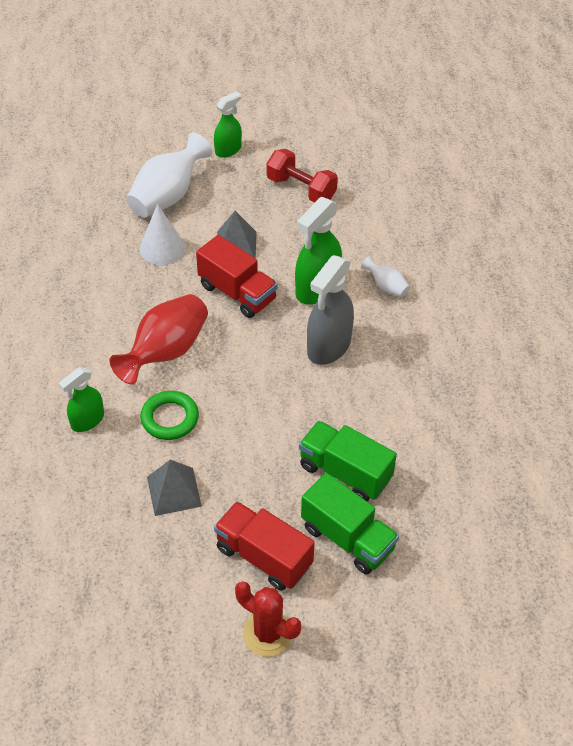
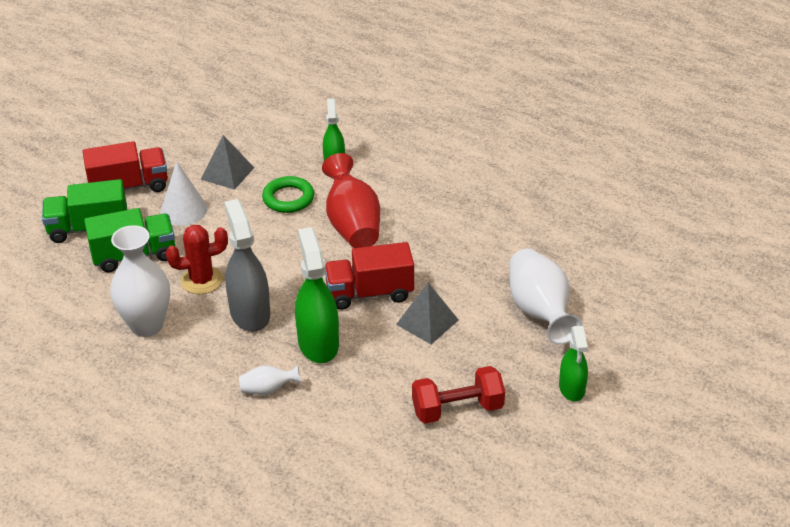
camera: 130 degrees right, 10 degrees down
(162, 248) = (472, 276): white cone -> white cone (183, 210)
(268, 633) = (81, 163): red cactus -> red cactus (201, 280)
(406, 399) = (146, 325): none -> white vase

